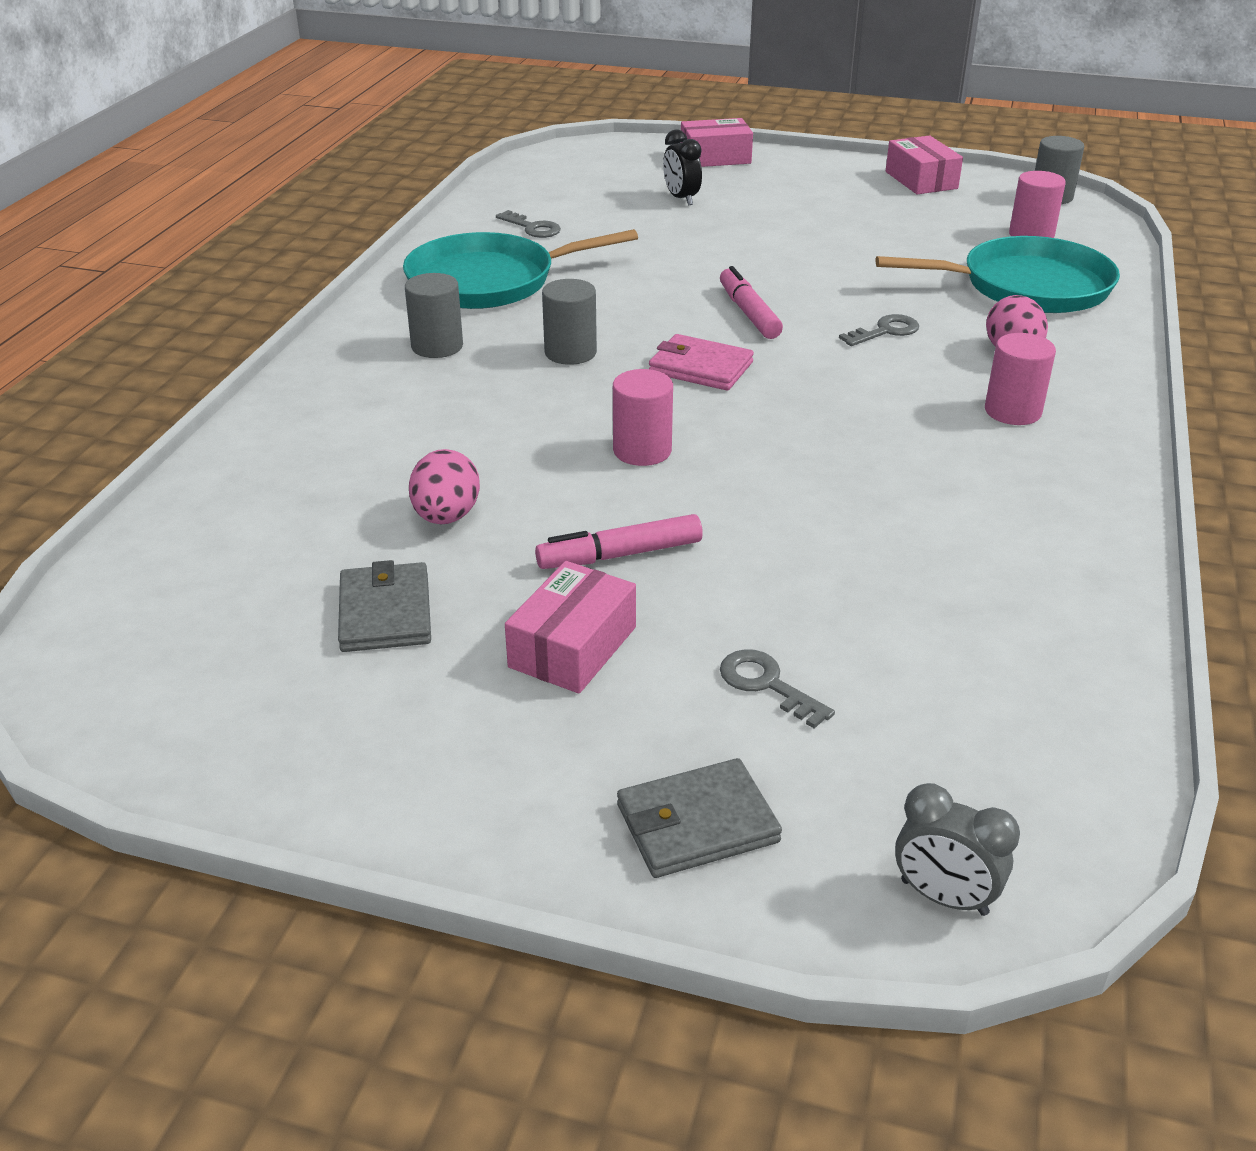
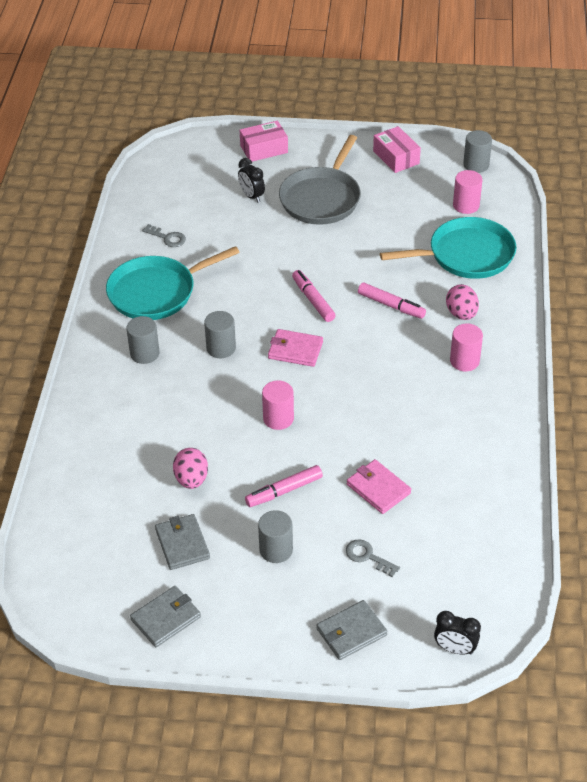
camera: 10 degrees left, 10 degrees up
(293, 736) = (166, 618): none -> grey wallet
(573, 647) = (276, 550): pink box -> grey cylinder
(792, 209) = (321, 198): none -> grey pan
(812, 574) = (378, 489): none -> pink wallet
(885, 331) = (391, 305): grey key -> pink marker
(944, 897) = (455, 649): grey clock -> black clock

